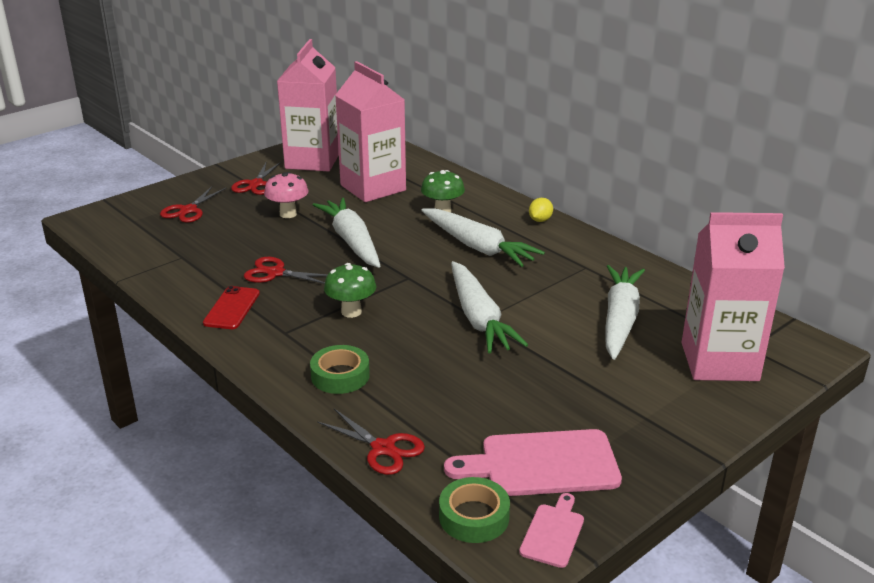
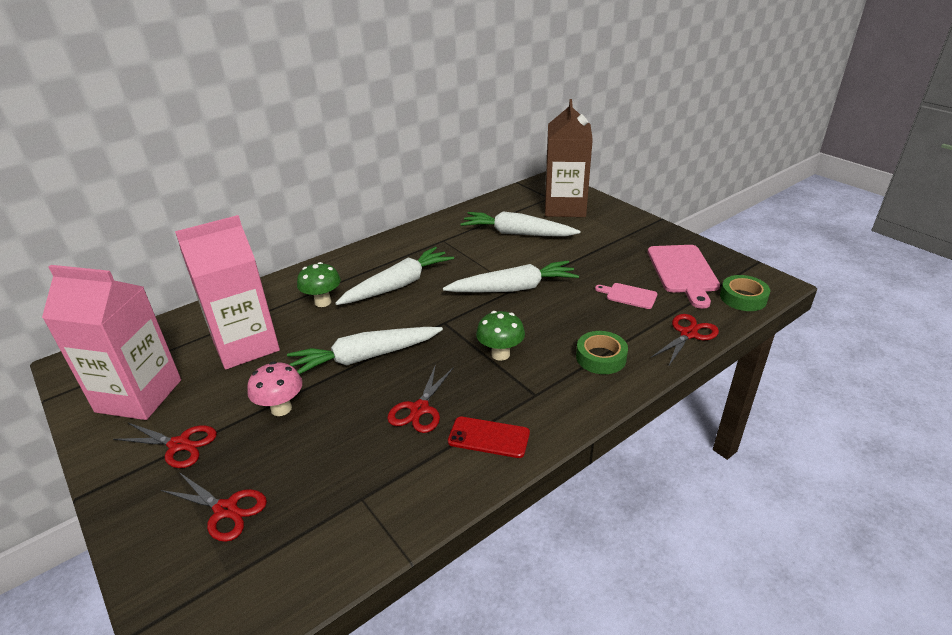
camera: 85 degrees left, 5 degrees up
(540, 220) = (360, 254): yellow lemon -> none
(553, 533) = (744, 272): pink cutting board -> pink cutting board (629, 295)
(719, 361) = (565, 208): pink carton -> brown carton

